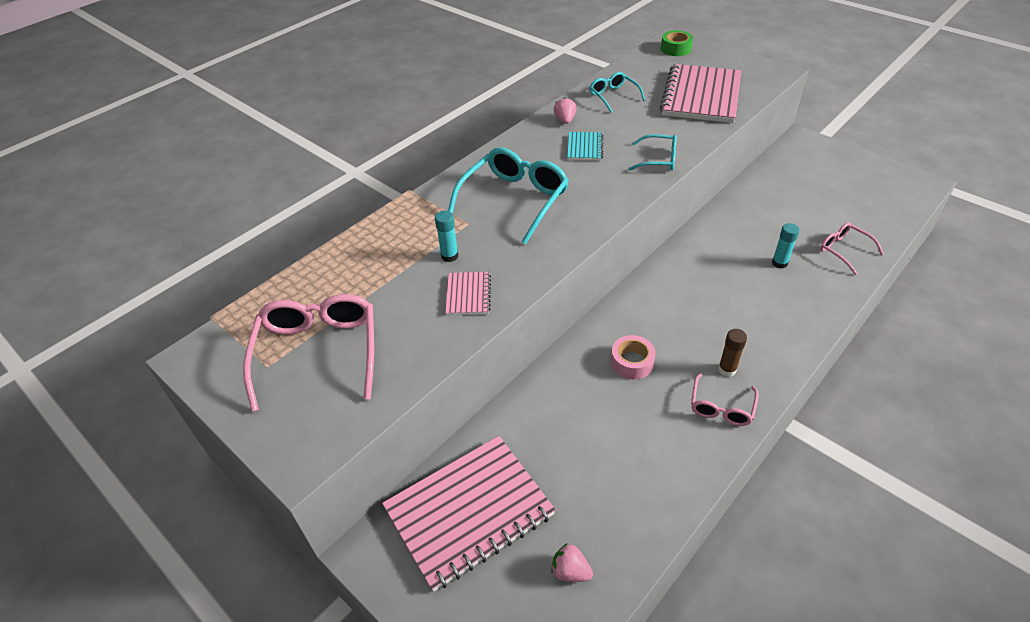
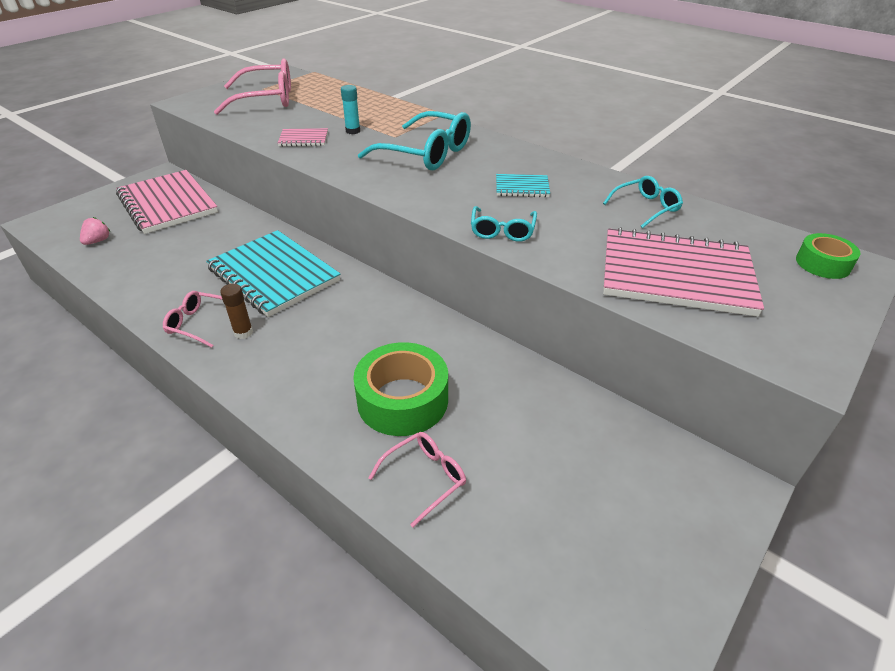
camera: 85 degrees right, 5 degrees down
(565, 120) = (577, 177): pink strawberry -> none
(632, 362) = (273, 275): pink tape -> turquoise notebook
(779, 263) = (402, 400): turquoise glue stick -> green tape

